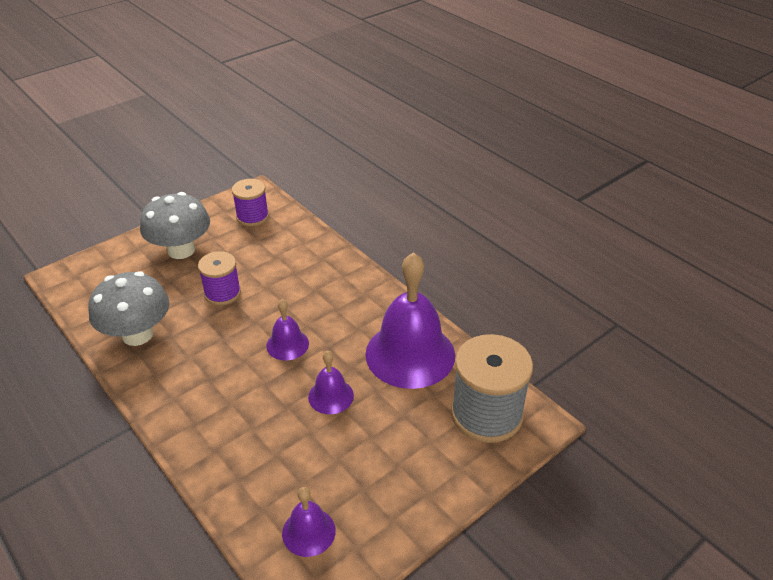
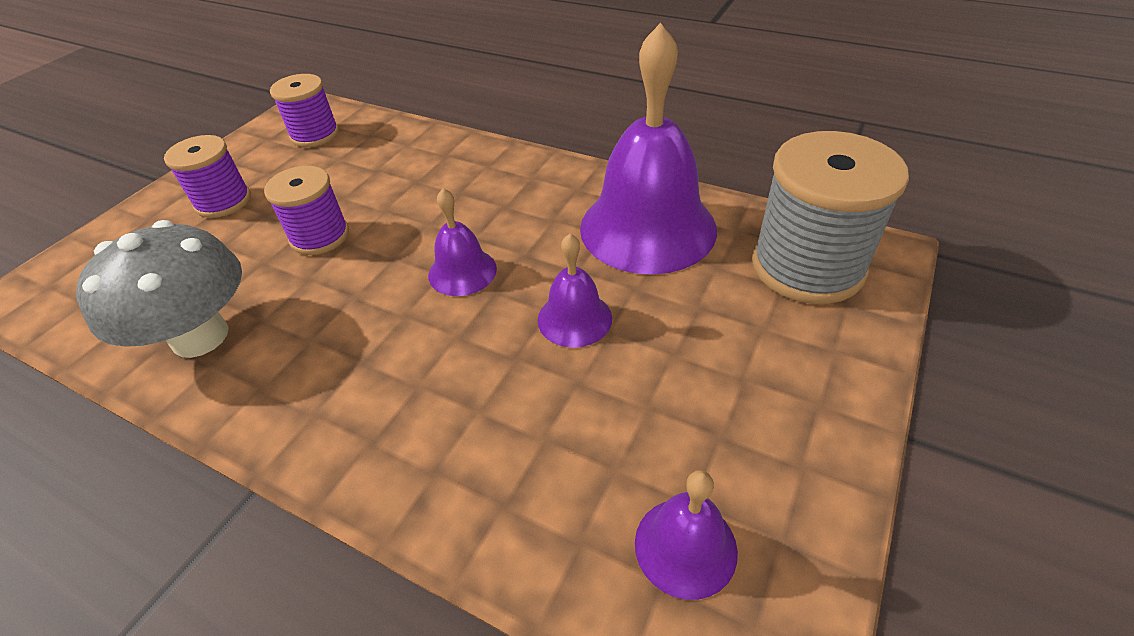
camera: 20 degrees left, 5 degrees up
(181, 250) = (223, 201): grey mushroom -> purple spool

